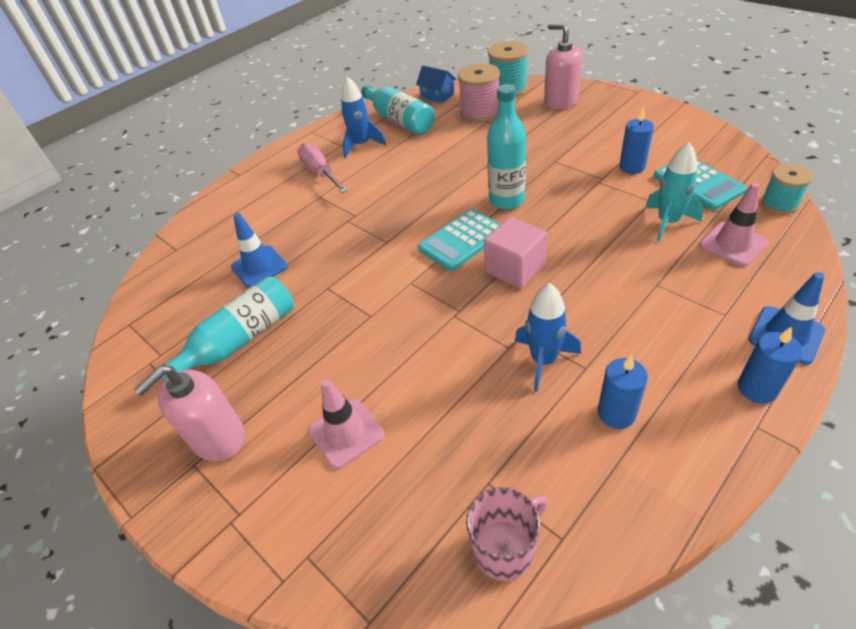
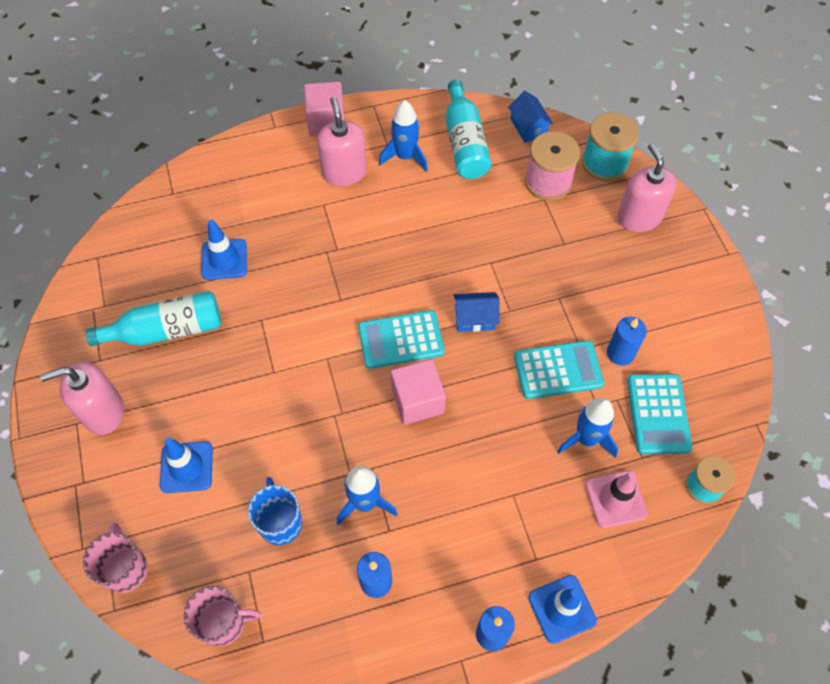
camera: 25 degrees right, 15 degrees up
(280, 154) = (326, 121): none -> pink cube
(320, 173) = (344, 172): pink screwdriver -> pink soap dispenser
(346, 433) = (186, 467): pink traffic cone -> blue traffic cone
(351, 568) = (126, 569): none -> pink mug
(481, 422) = (280, 522): none -> blue mug
(506, 200) = (475, 318): turquoise bottle -> blue house
(600, 197) = (558, 370): none -> turquoise calculator
(668, 222) = (586, 439): turquoise rocket -> blue rocket

